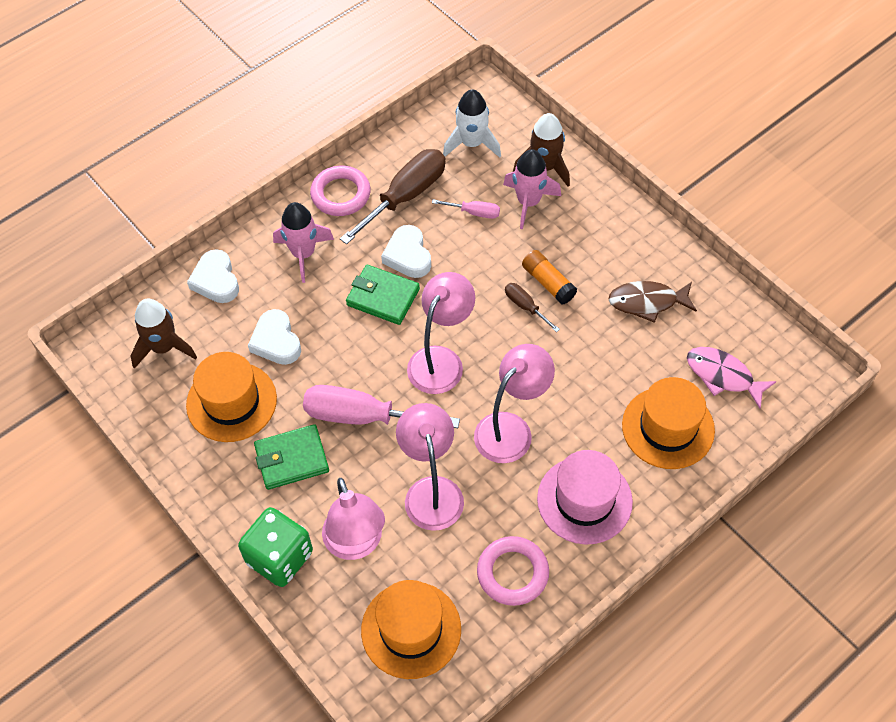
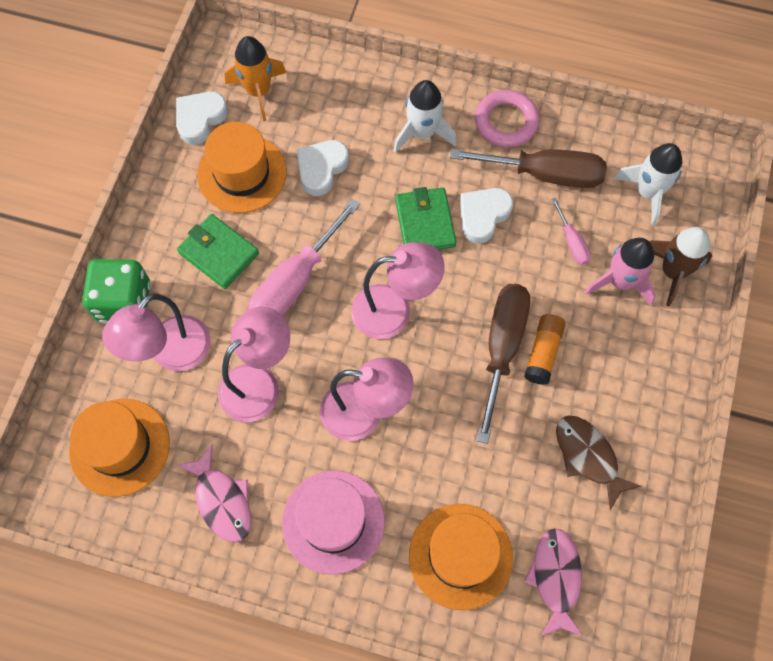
camera: 55 degrees right, 10 degrees up
(164, 347) = (258, 91): brown rocket -> orange rocket
(216, 280) = (348, 86): white heart -> white heart (200, 119)
(303, 254) = (422, 133): pink rocket -> white rocket
(362, 416) = (295, 281): pink screwdriver -> pink screwdriver turned 120 degrees counterclockwise
(512, 573) = (222, 500): pink ring -> pink fish
(525, 306) = (502, 348): brown screwdriver -> brown screwdriver, size x2.07

